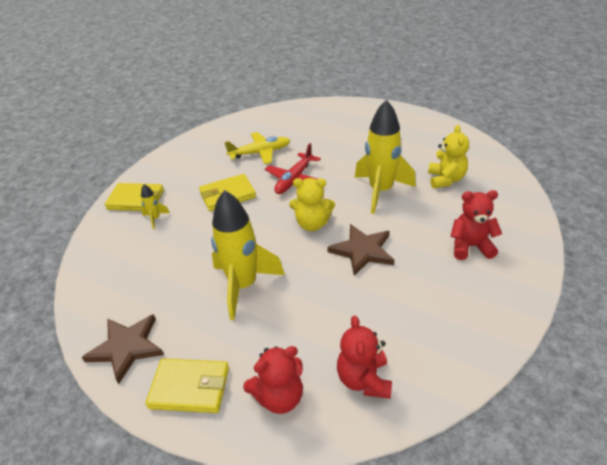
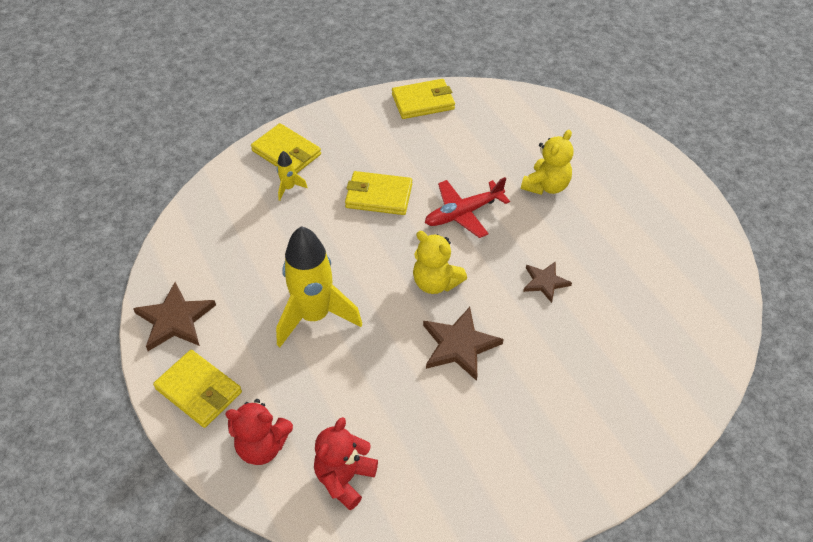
camera: 30 degrees right, 10 degrees up
(213, 135) = (423, 102): none -> yellow wallet
(260, 153) = (455, 155): yellow plane -> none
(380, 191) = (545, 282): yellow rocket -> brown star
(445, 179) = (636, 308): yellow teddy bear -> yellow teddy bear (546, 186)
(470, 246) = (578, 409): red teddy bear -> none

